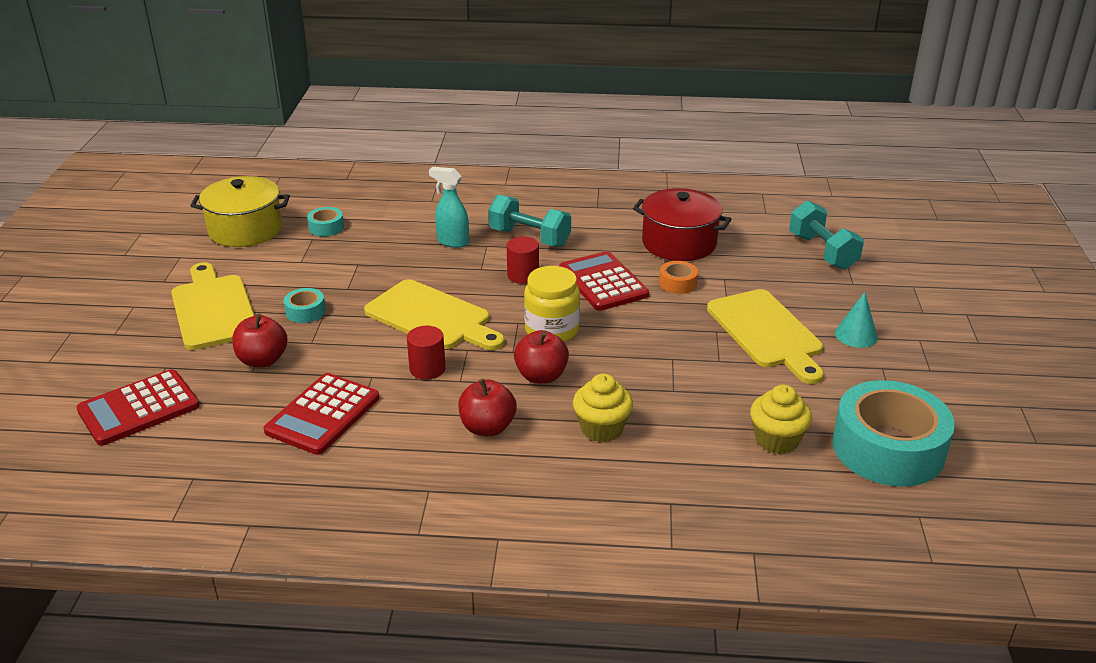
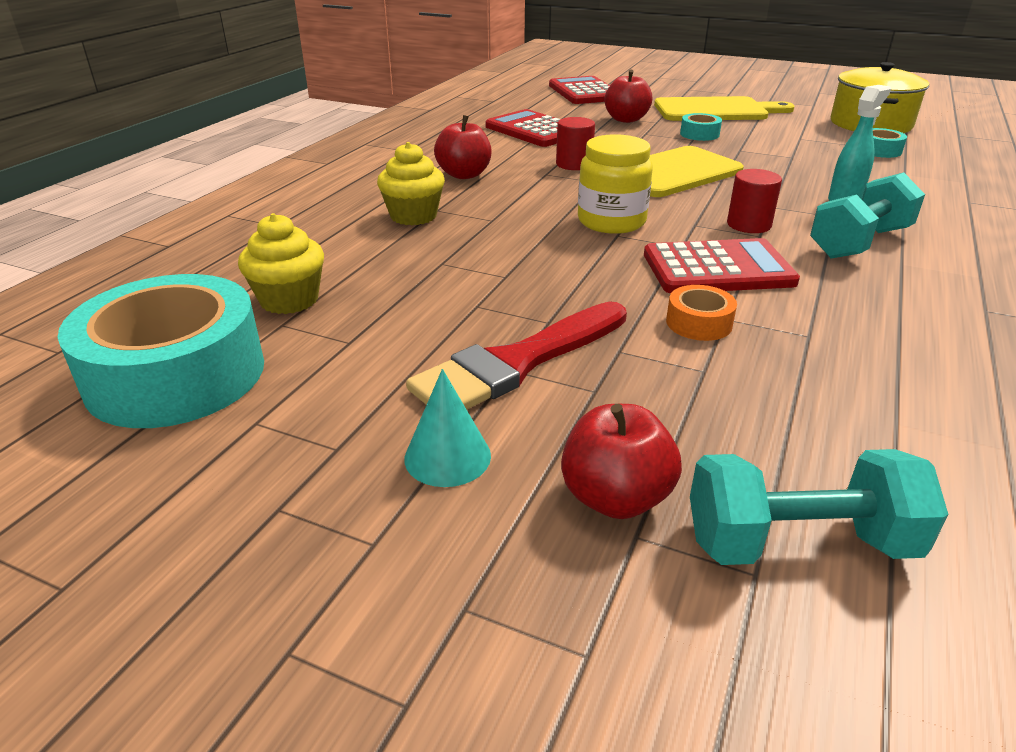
camera: 110 degrees right, 0 degrees up
(541, 376) = (525, 204): red apple -> red apple (615, 497)
(679, 243) = (844, 357): red pot -> none
(767, 332) = (517, 363): yellow cutting board -> red brush

